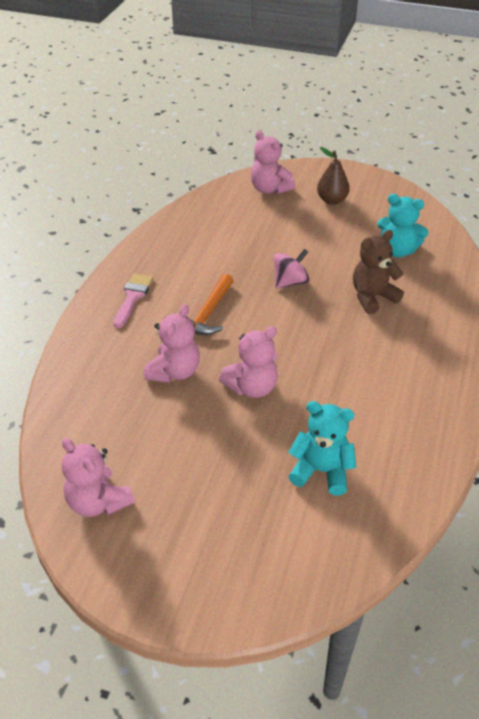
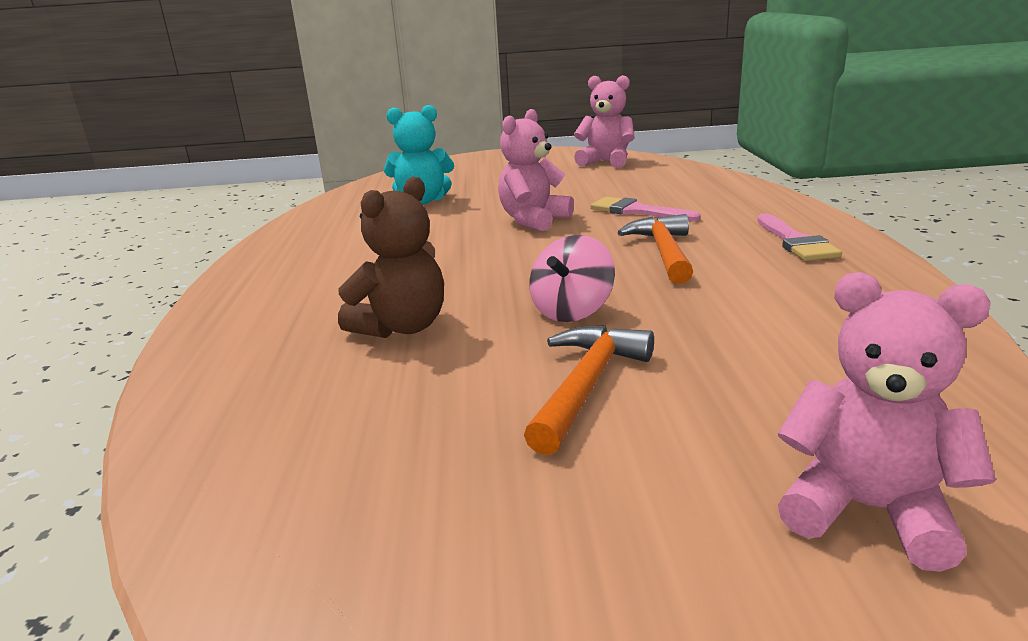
camera: 160 degrees right, 20 degrees down
(174, 371) = (637, 211): pink teddy bear -> pink brush
(311, 242) = (587, 385): none -> orange hammer
(331, 200) = (622, 532): brown pear -> none
(397, 250) = (356, 424): turquoise teddy bear -> none

